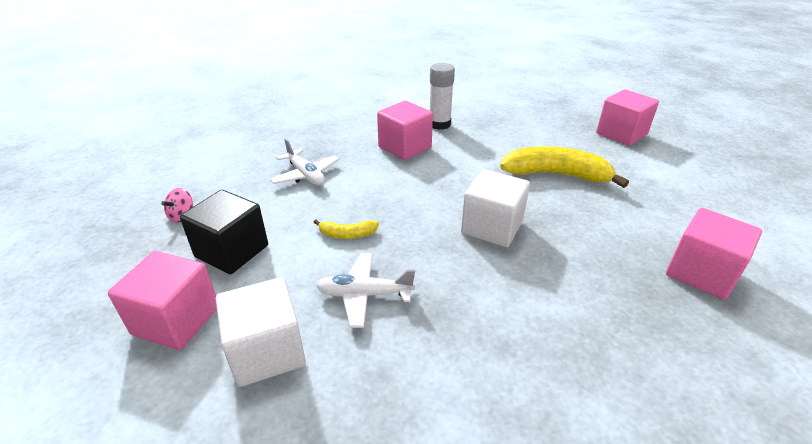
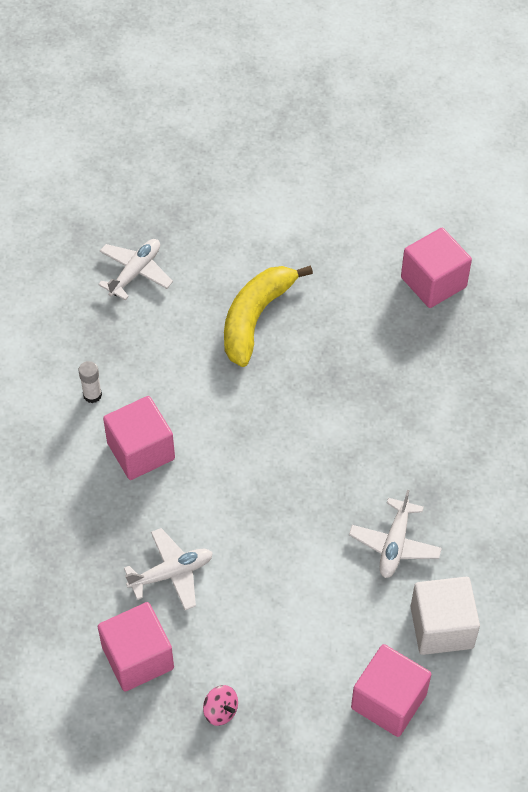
camera: 75 degrees left, 20 degrees up
(232, 251) = (301, 656): black cube -> none
(347, 234) = (304, 545): yellow banana -> none
(439, 124) = (92, 395): white glue stick -> white glue stick, size x0.59
(492, 227) = (329, 412): white cube -> none
(549, 123) = (135, 272): none -> white plane
(621, 134) = (190, 212): pink cube -> pink cube (138, 658)

